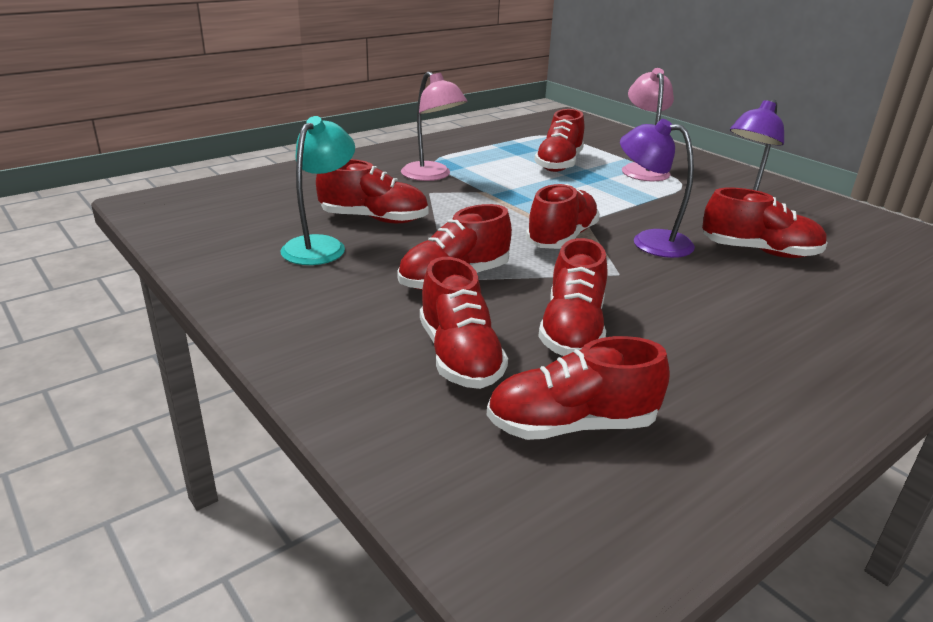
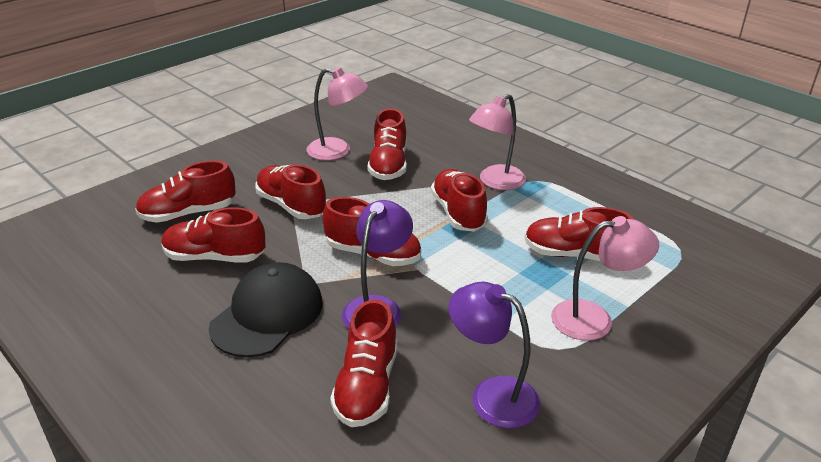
camera: 85 degrees right, 5 degrees up
(321, 245) = (337, 151): turquoise lamp -> pink lamp
(571, 425) = (109, 255): red shoe -> red shoe (458, 213)
(677, 295) = (267, 314): none -> black cap

